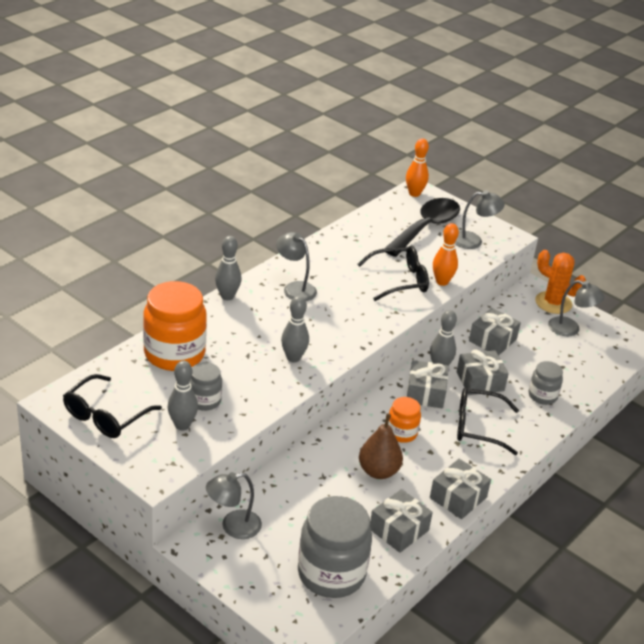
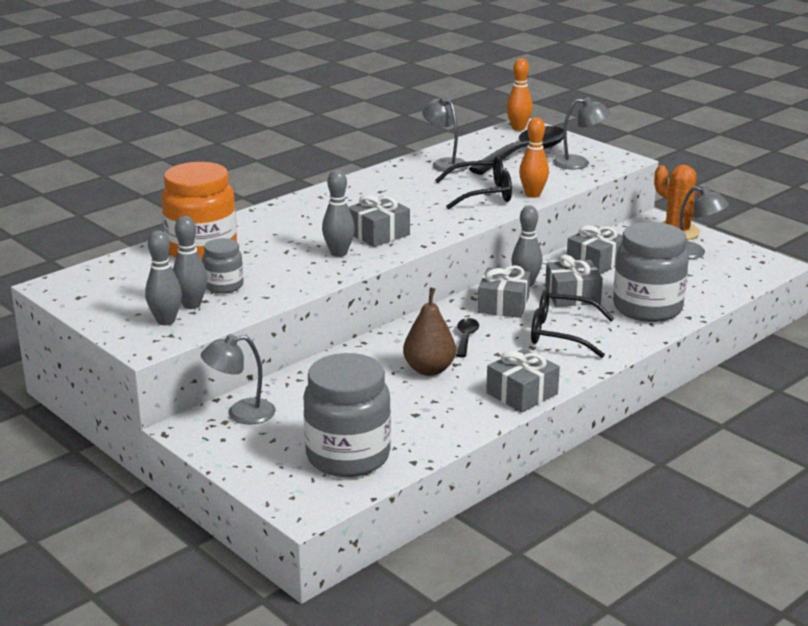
camera: 10 degrees right, 10 degrees down
(105, 416) = (106, 297): black glasses -> none
(227, 296) = (277, 206): grey bowling pin -> grey bowling pin (166, 321)
(295, 288) = (357, 199): grey lamp -> grey lamp (445, 163)
(399, 529) = (441, 420): grey gift -> grey gift (378, 234)
(401, 433) = (466, 338): orange jar -> black spoon
(542, 396) = (647, 308): grey jar -> grey jar, size x1.92

